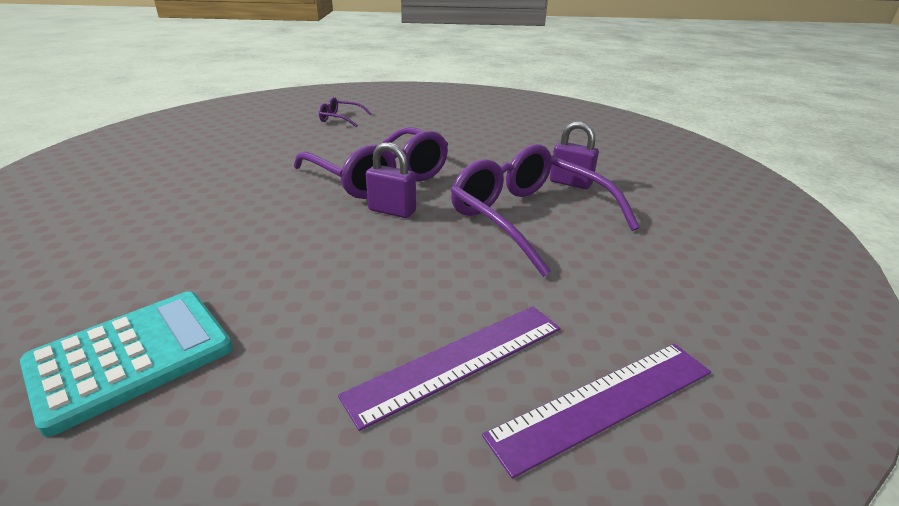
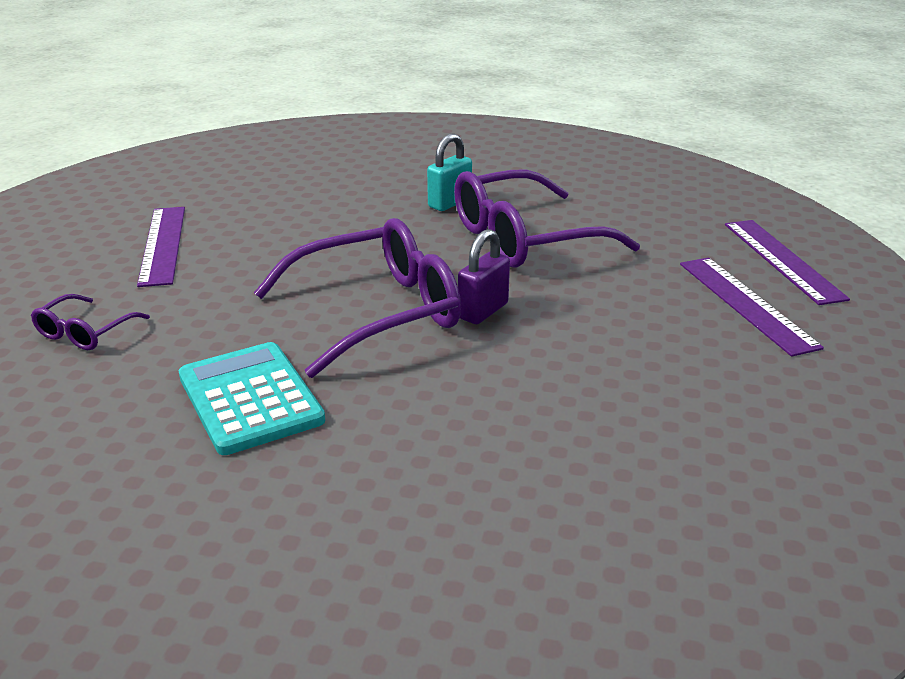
camera: 75 degrees left, 0 degrees up
(132, 356) = (754, 468): turquoise calculator -> turquoise calculator (250, 398)
(440, 118) = (163, 245): none -> purple ruler
(570, 183) = (449, 203): purple padlock -> turquoise padlock

